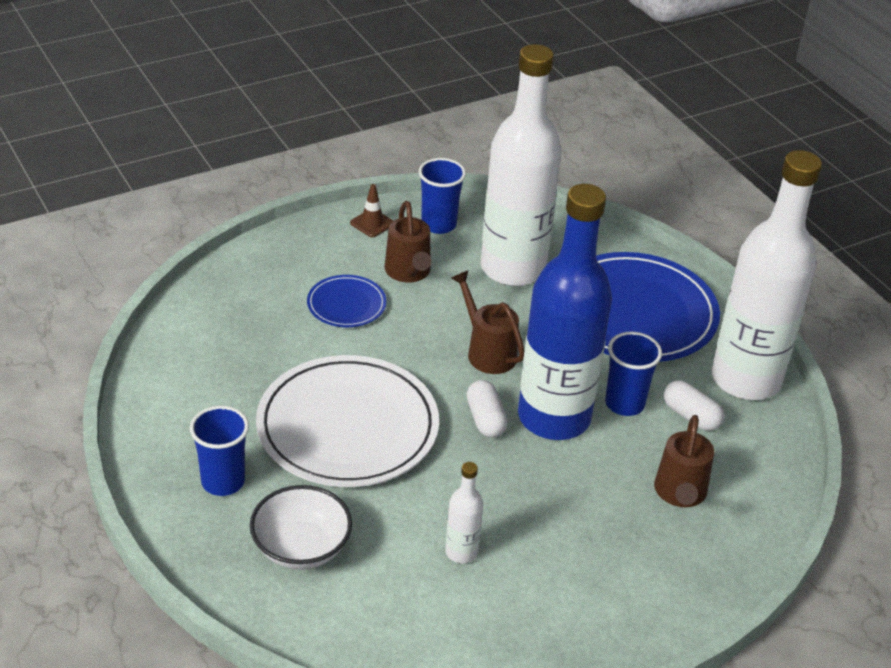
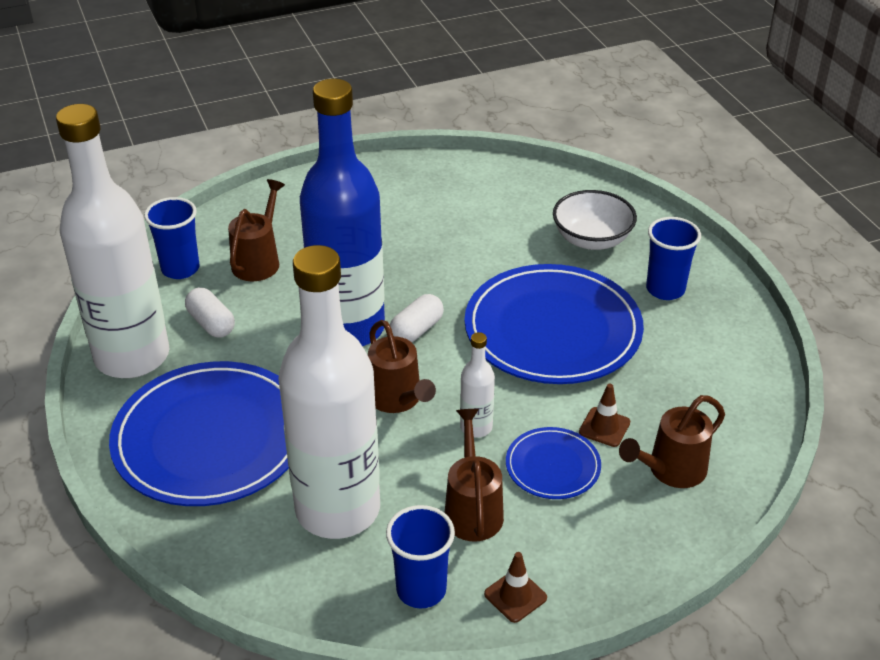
camera: 170 degrees left, 0 degrees up
(248, 305) = (670, 471): none -> brown watering can
(301, 336) = (604, 427): none -> brown traffic cone
(347, 427) = (552, 330): white plate -> blue plate
(461, 552) = (460, 230): white bottle -> white bottle (476, 427)
(485, 419) = (416, 330): white capsule -> white capsule turned 45 degrees clockwise
(624, 404) = (272, 338): blue cup -> blue cup (180, 269)

